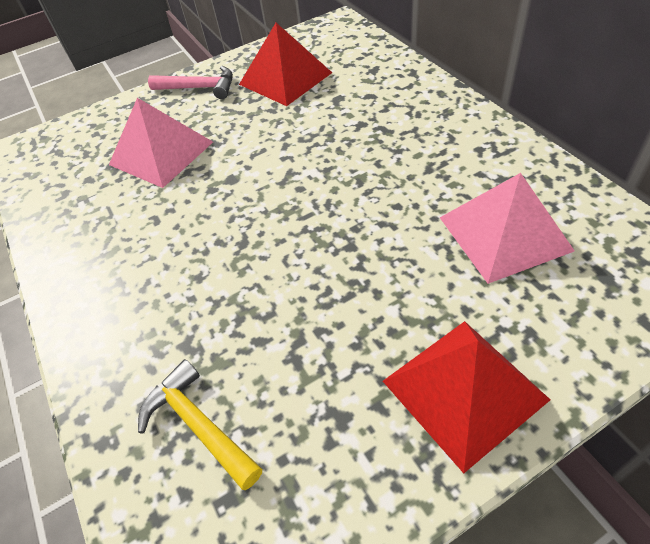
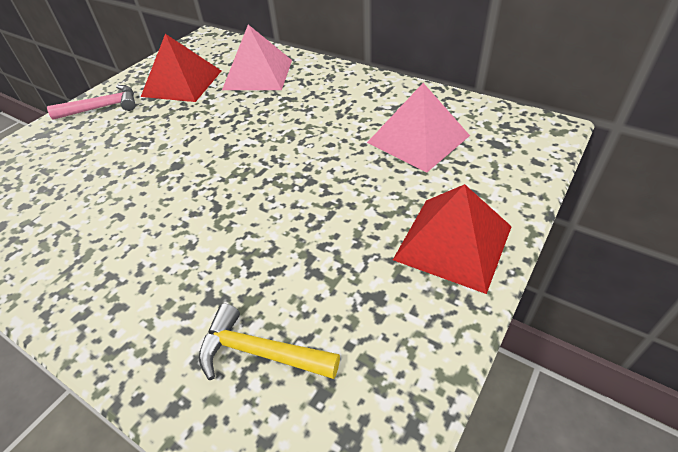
camera: 30 degrees left, 5 degrees down
(161, 153) = (93, 164): pink pyramid -> pink pyramid (258, 74)

